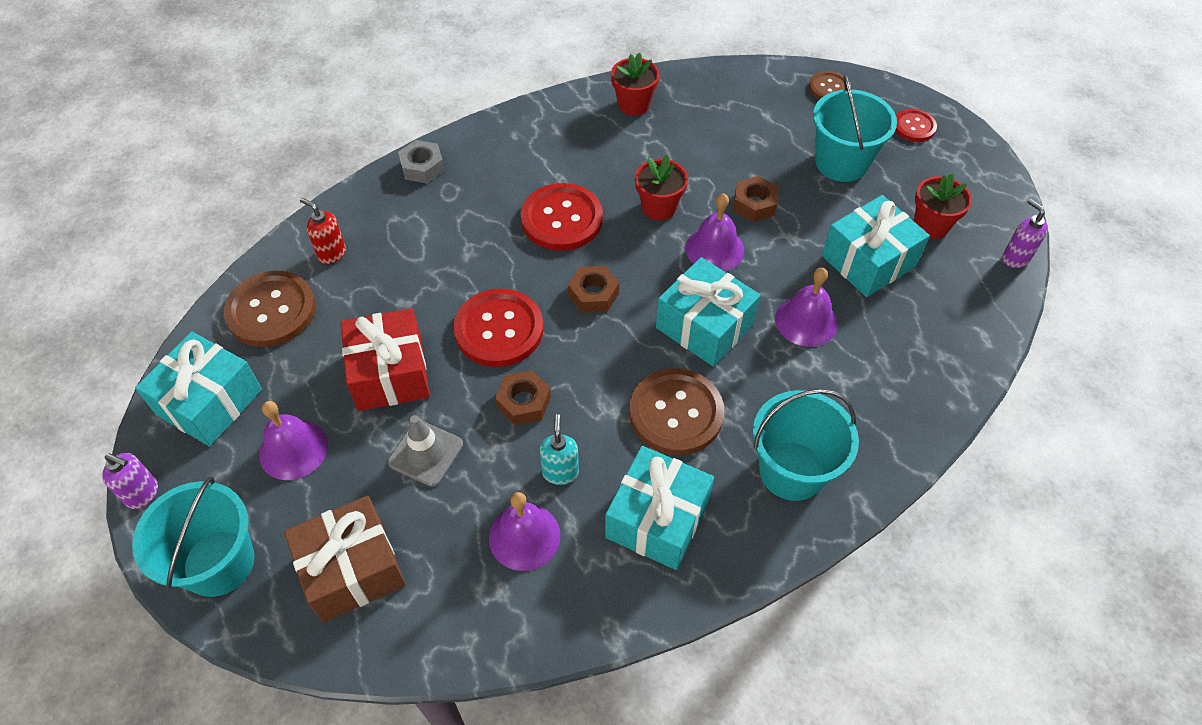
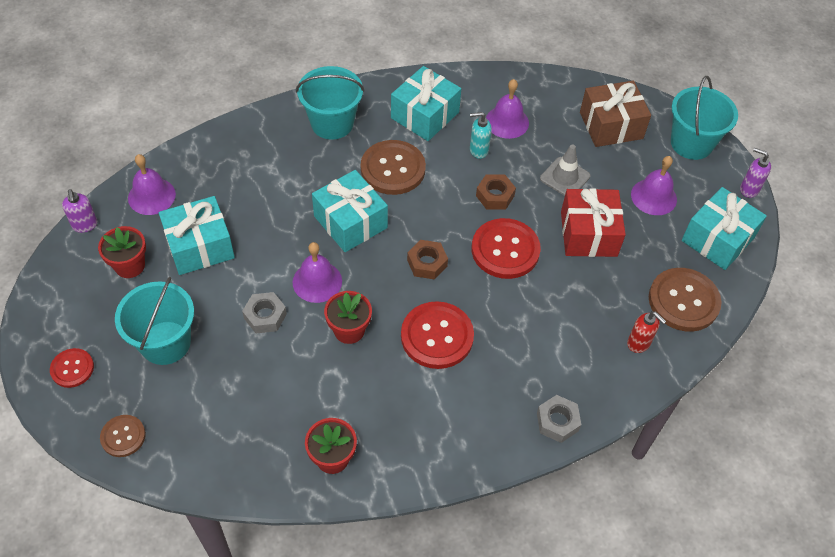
camera: 170 degrees left, 0 degrees up
(560, 472) = (478, 150): turquoise soap dispenser -> turquoise soap dispenser turned 75 degrees clockwise
(754, 204) = (265, 316): brown nut -> grey nut
(806, 321) = (274, 210): purple bell -> purple bell (151, 196)

